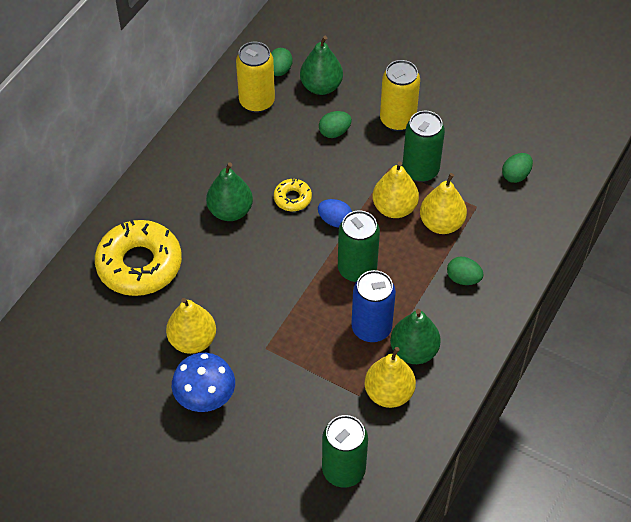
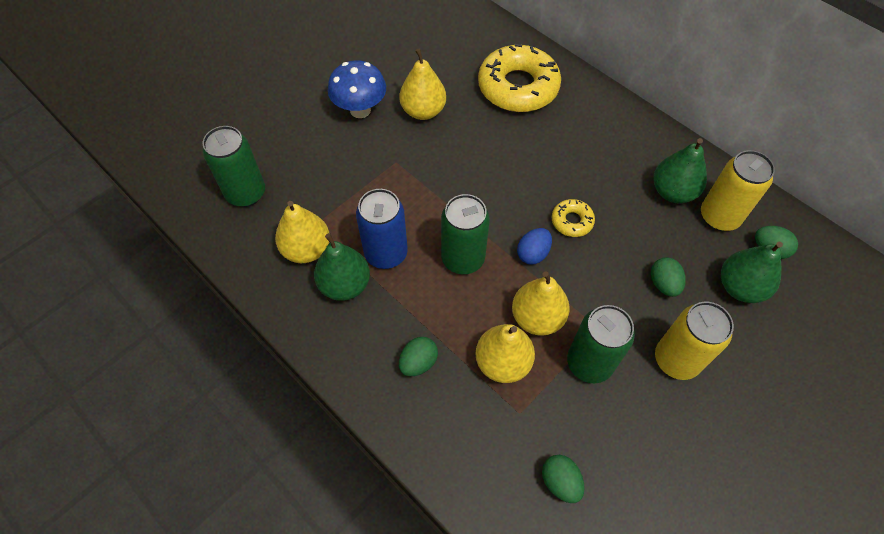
camera: 105 degrees right, 5 degrees up
(230, 211) = (566, 165): green pear -> green pear (672, 192)

